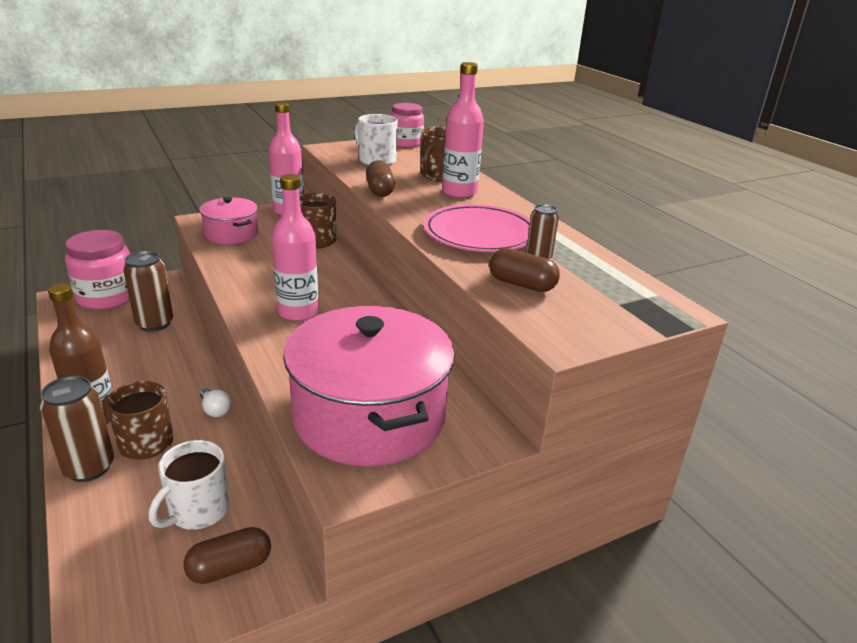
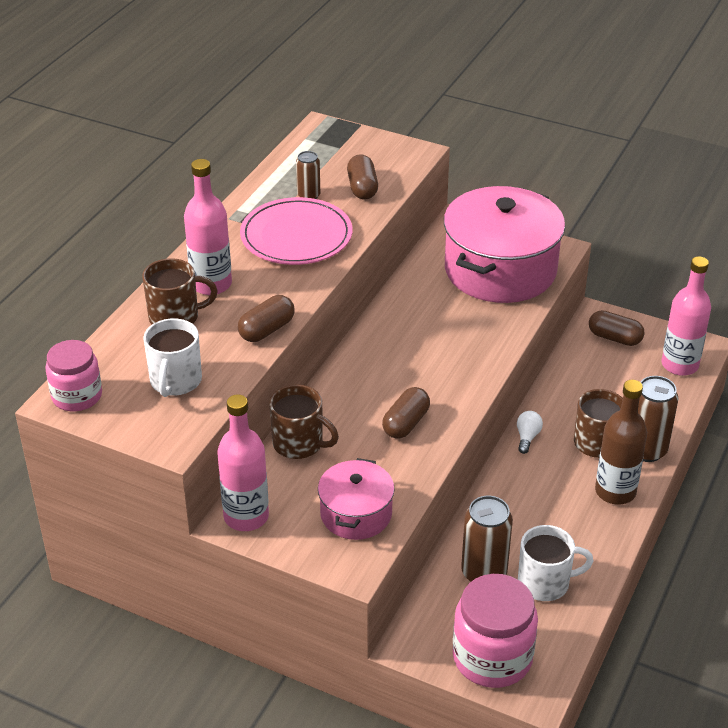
camera: 125 degrees left, 10 degrees up
(198, 510) = (604, 376): white mug -> white mug (545, 583)
(267, 277) = (406, 423): none -> brown capsule
(298, 312) = (435, 368): pink bottle -> pink bottle (679, 365)

